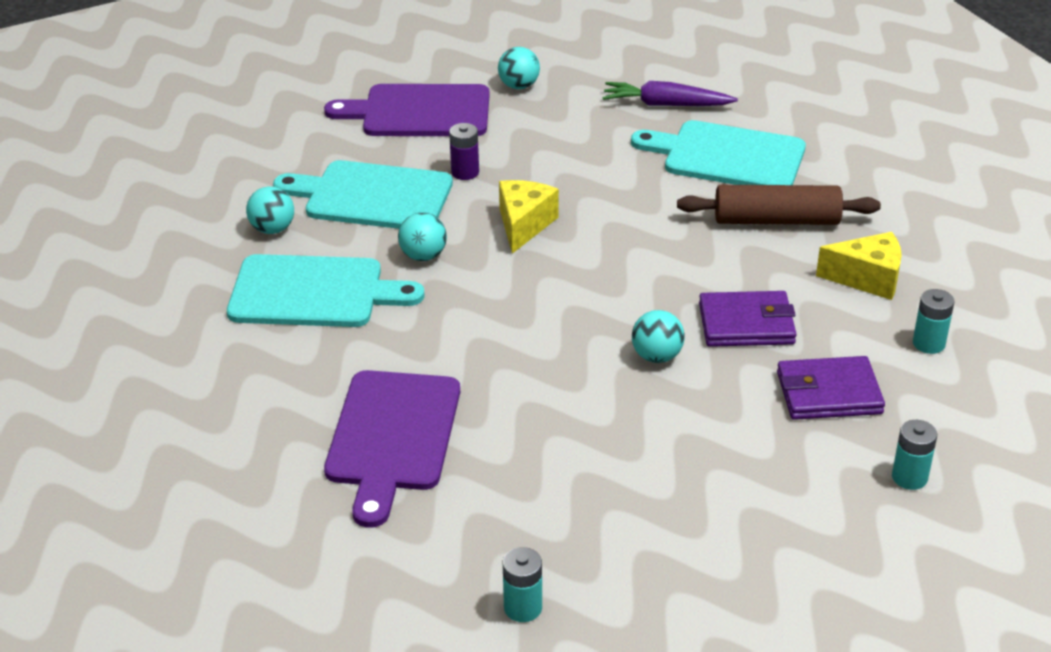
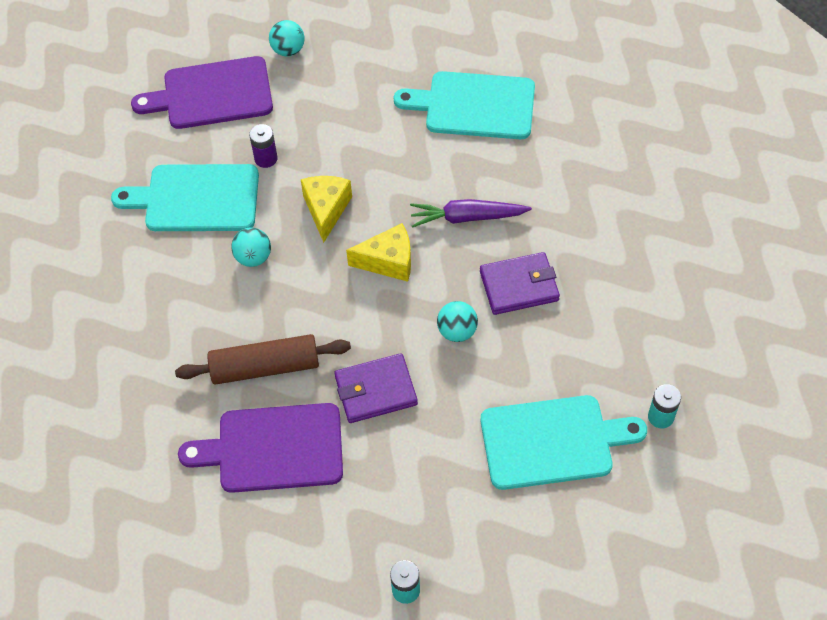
camera: 10 degrees left, 20 degrees up
(273, 229) = (124, 249): turquoise ball -> none
(313, 292) = (175, 312): turquoise cutting board -> turquoise cutting board (552, 441)
(392, 437) = (274, 448): purple cutting board -> purple cutting board turned 90 degrees clockwise
(665, 105) = (414, 53): purple carrot -> purple carrot (467, 217)
(776, 220) = (524, 171): brown rolling pin -> brown rolling pin (265, 367)
(828, 393) = (591, 345): purple wallet -> purple wallet (375, 390)
(867, 278) = (603, 222): yellow cheese -> yellow cheese (388, 261)
(928, 343) = (658, 282): turquoise battery -> none

